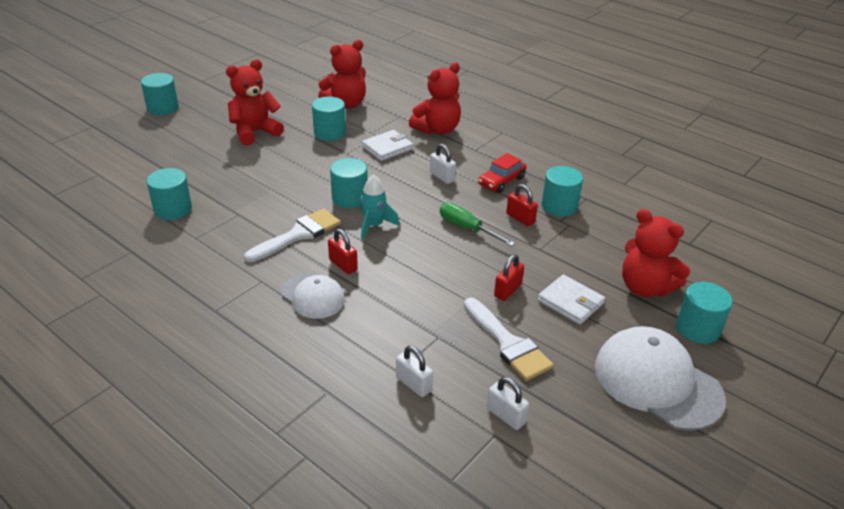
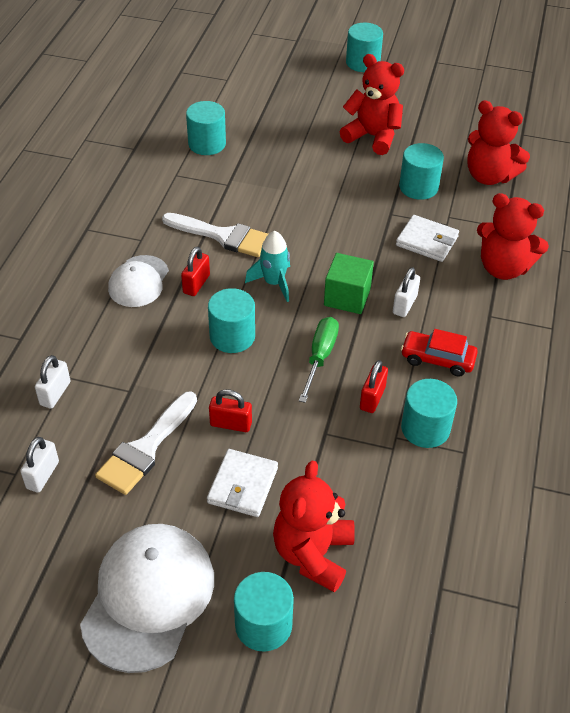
camera: 65 degrees right, 10 degrees up
(350, 198) = (308, 248): turquoise cylinder -> turquoise cylinder (232, 336)
(416, 198) = (347, 297): none -> green cube

